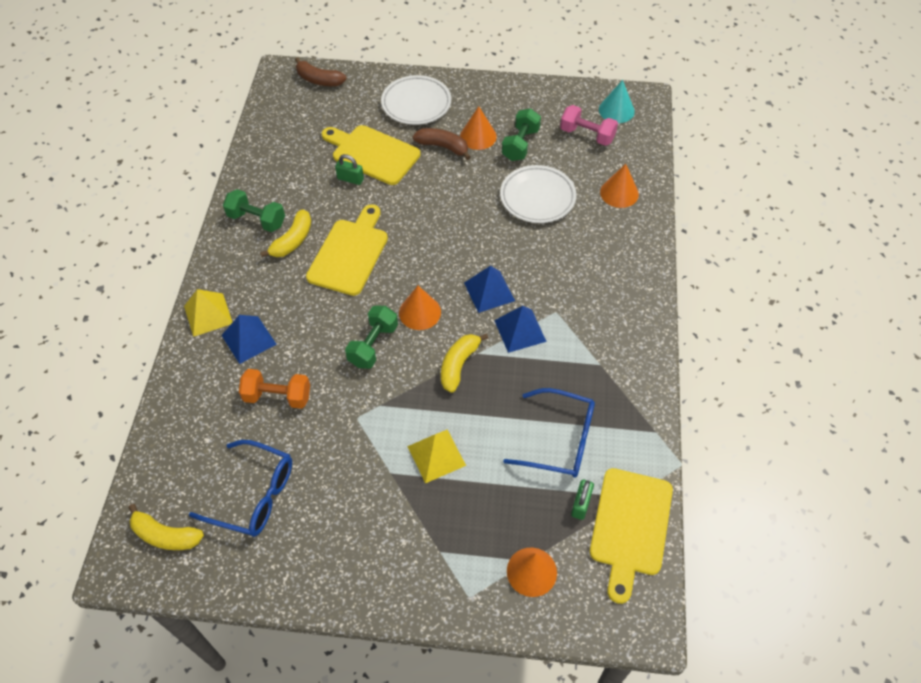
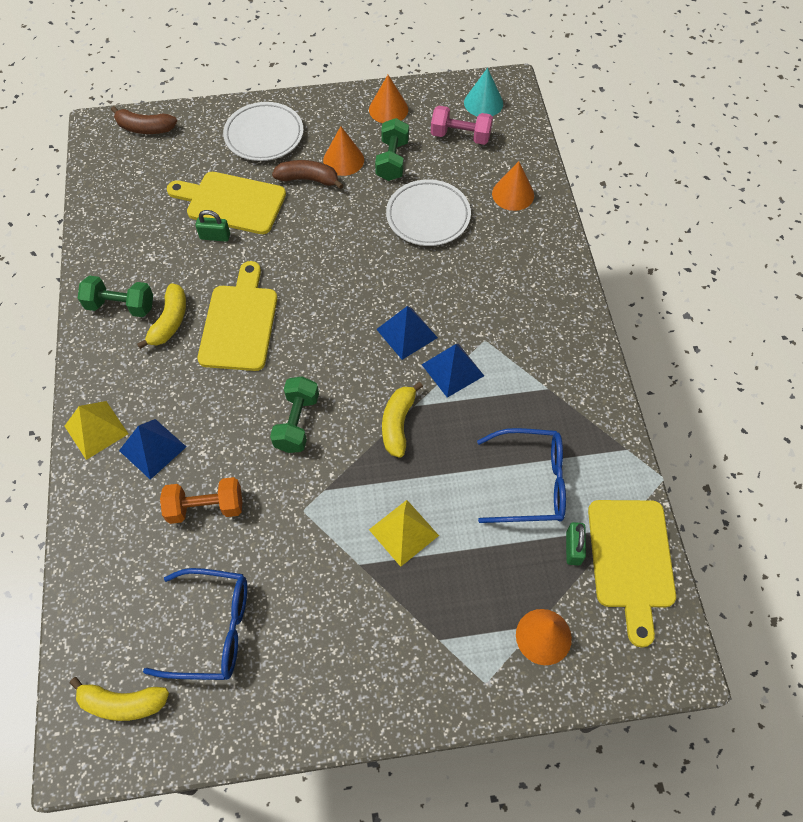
camera: 15 degrees left, 5 degrees up
(420, 312) = (338, 373): orange cone -> orange cone (388, 109)

